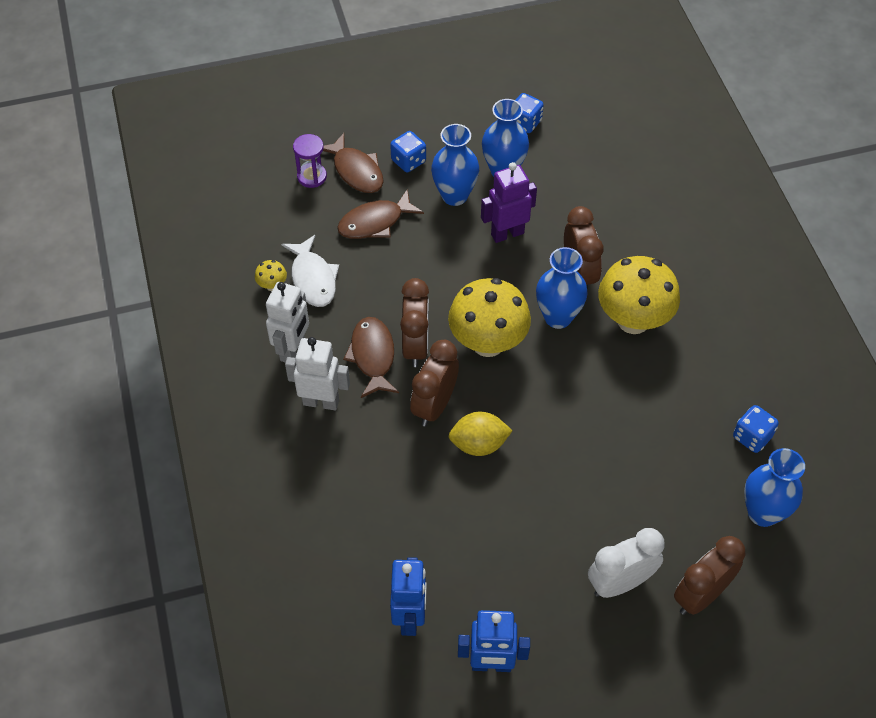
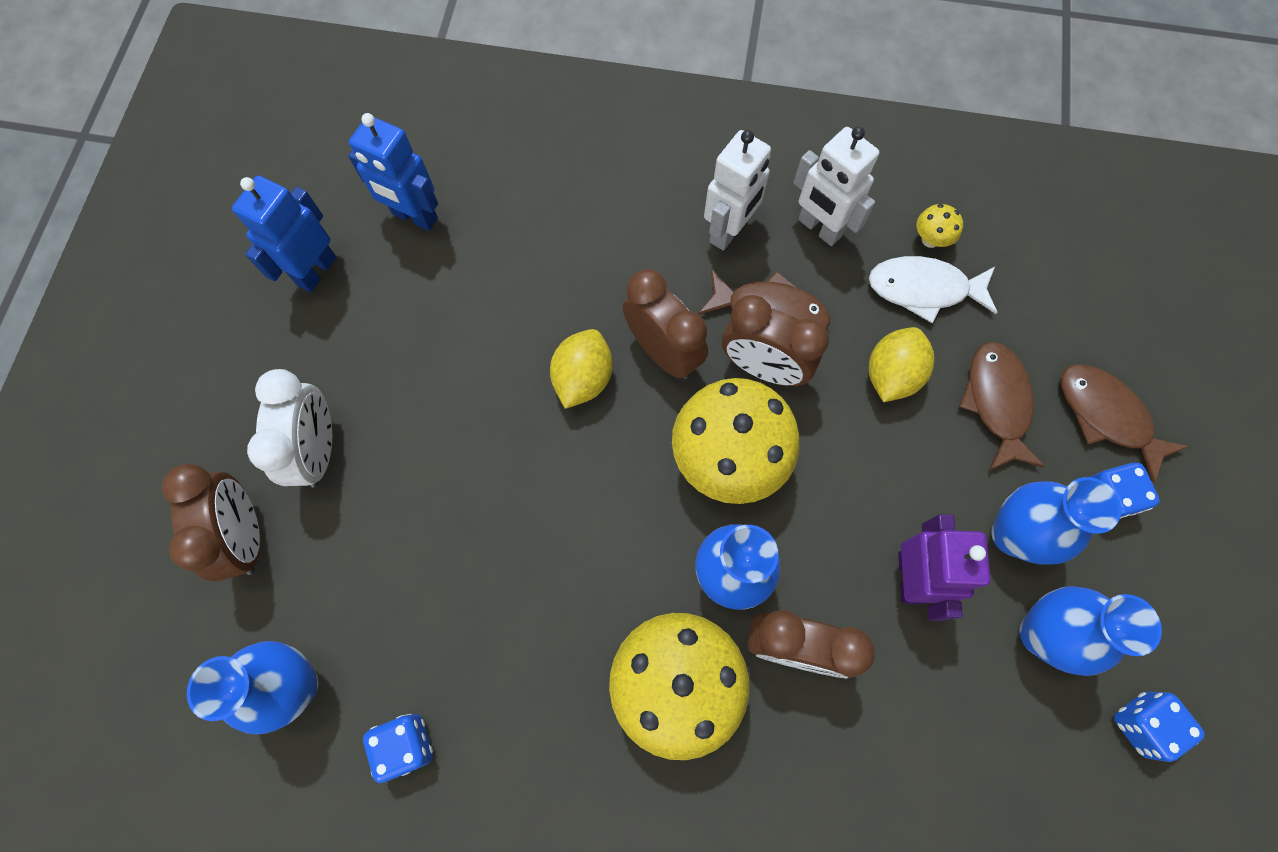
camera: 115 degrees right, 15 degrees up
(312, 176) = (1112, 353): purple hourglass -> none
(356, 171) = (1106, 416): brown fish -> brown fish turned 60 degrees clockwise
(384, 278) = (891, 375): none -> yellow lemon

